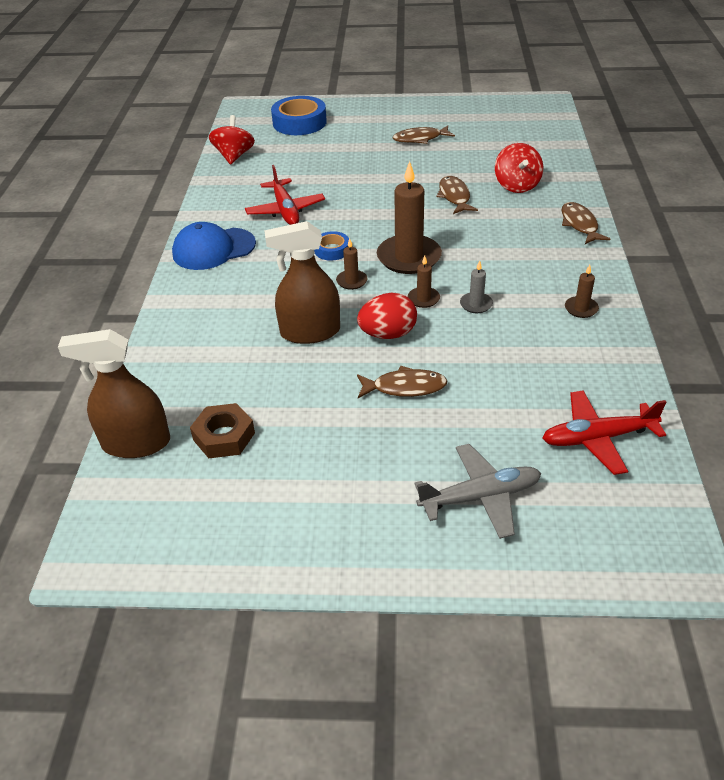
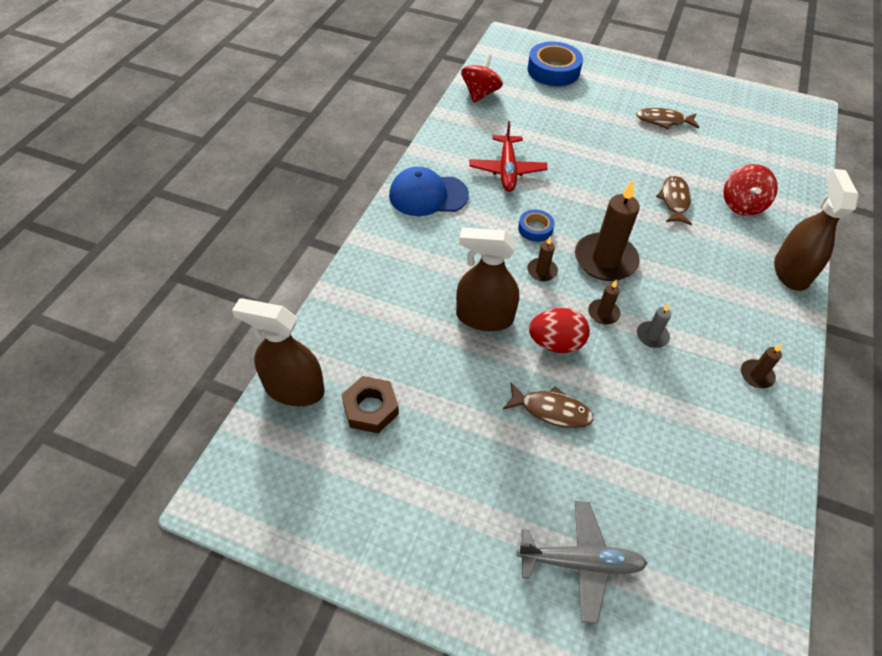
camera: 15 degrees right, 10 degrees up
(580, 224) = (791, 272): brown fish -> brown spray bottle
(597, 438) = (719, 536): red plane -> none

